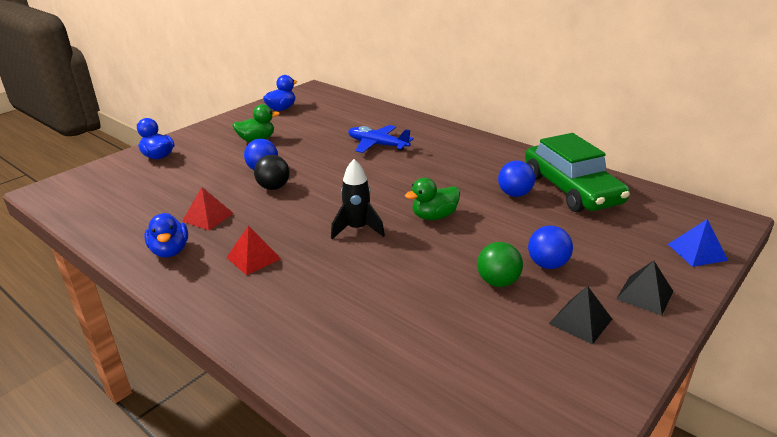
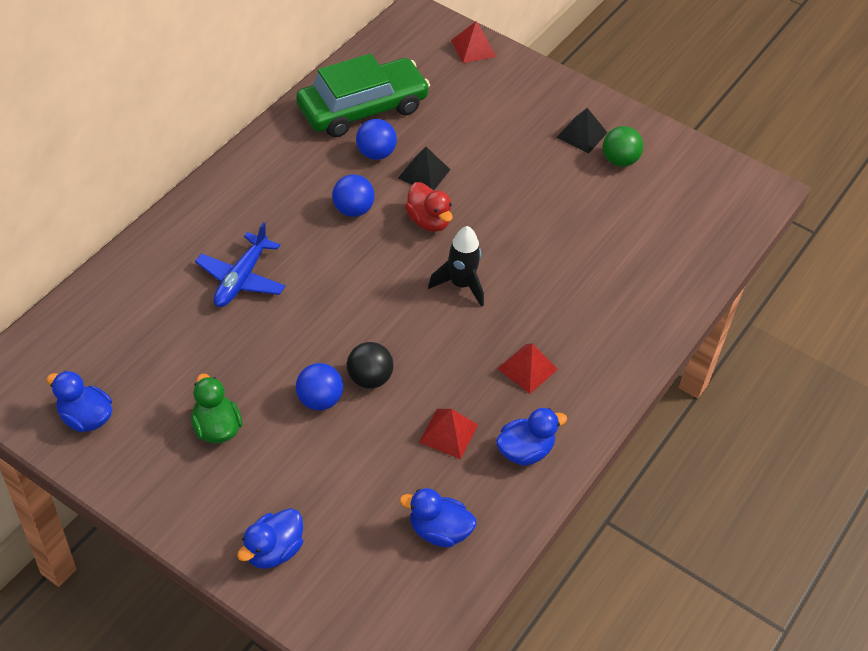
camera: 100 degrees left, 20 degrees up
(127, 210) = (439, 531): none -> blue duck
(434, 216) = (428, 221): green duck -> red duck
(498, 282) = (538, 179): green ball -> green ball (619, 160)
(547, 264) = (506, 144): blue ball -> blue ball (353, 210)
(644, 295) = (541, 92): black pyramid -> black pyramid (424, 173)
(697, 252) = (473, 48): blue pyramid -> red pyramid

